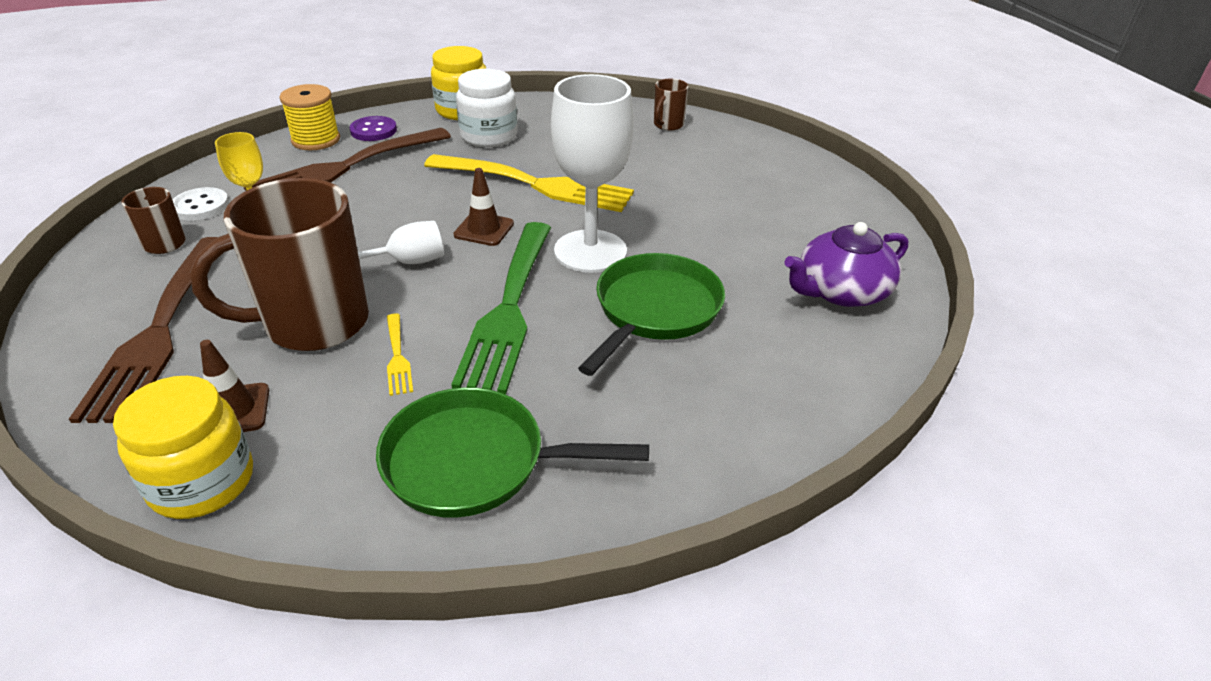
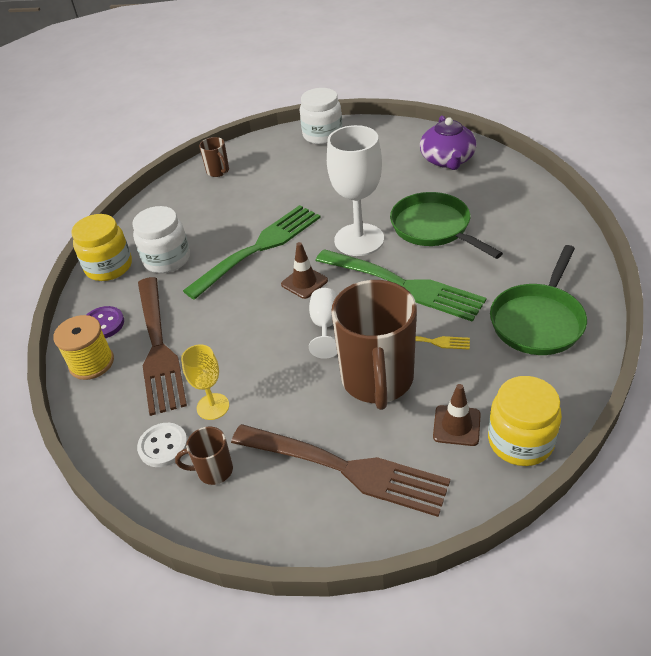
camera: 60 degrees left, 5 degrees up
(535, 184) = (259, 248): yellow fork -> green fork
(807, 173) = (322, 135): none -> white jar

